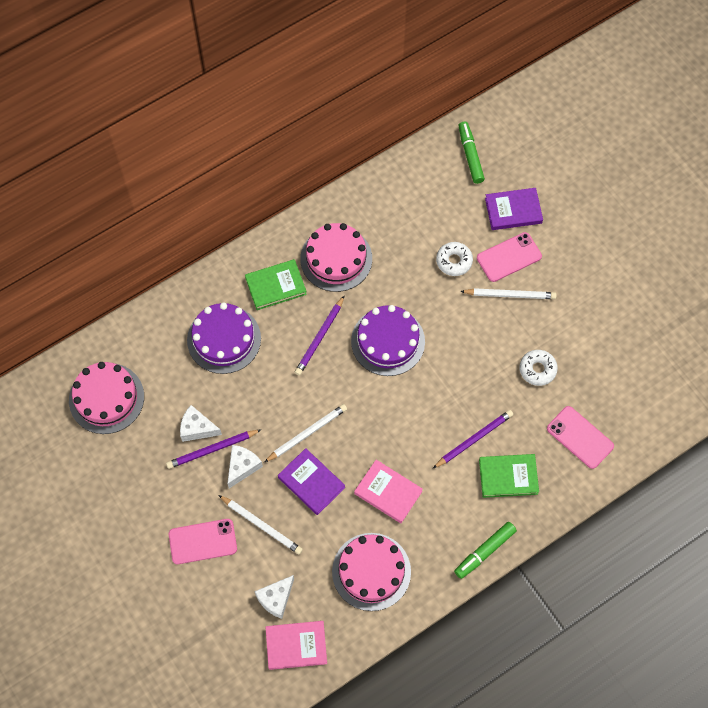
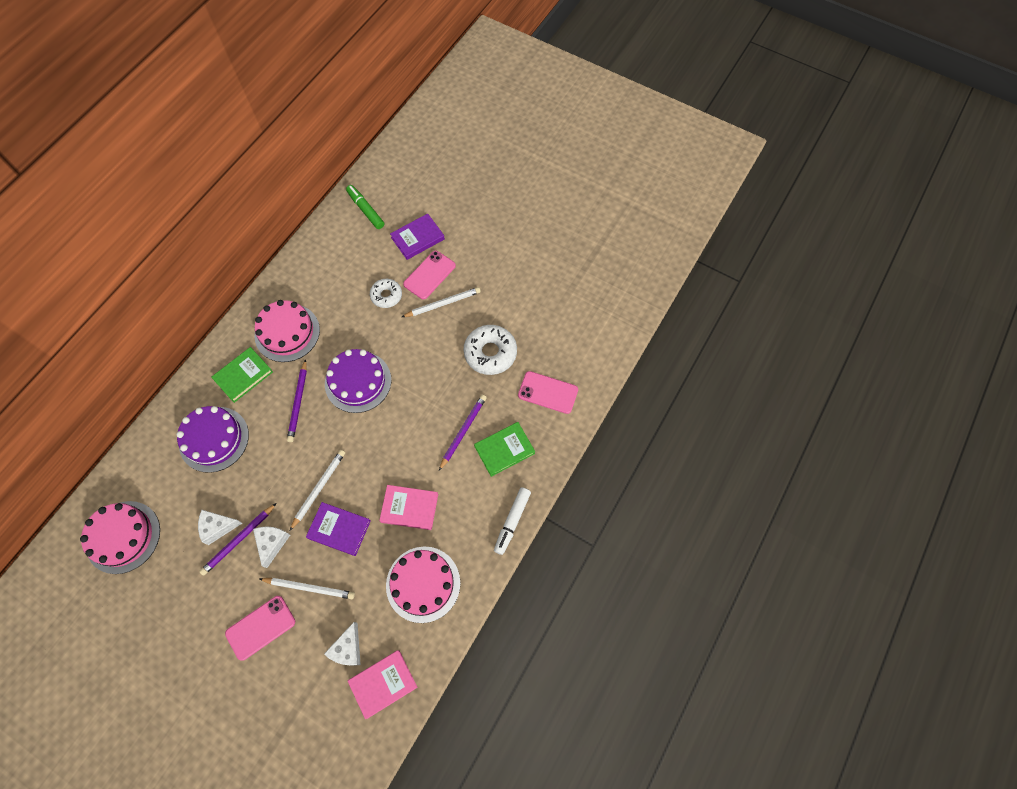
camera: 25 degrees left, 0 degrees up
(485, 551) = (512, 521): green marker -> white marker
(537, 369) = (490, 353): white donut -> white donut, size x1.60

